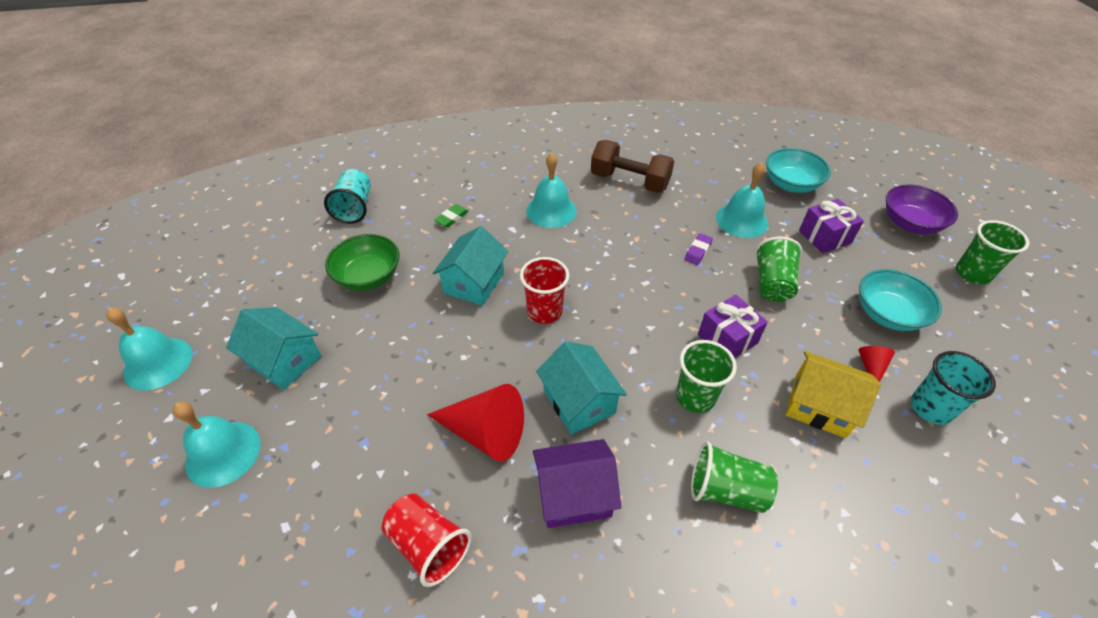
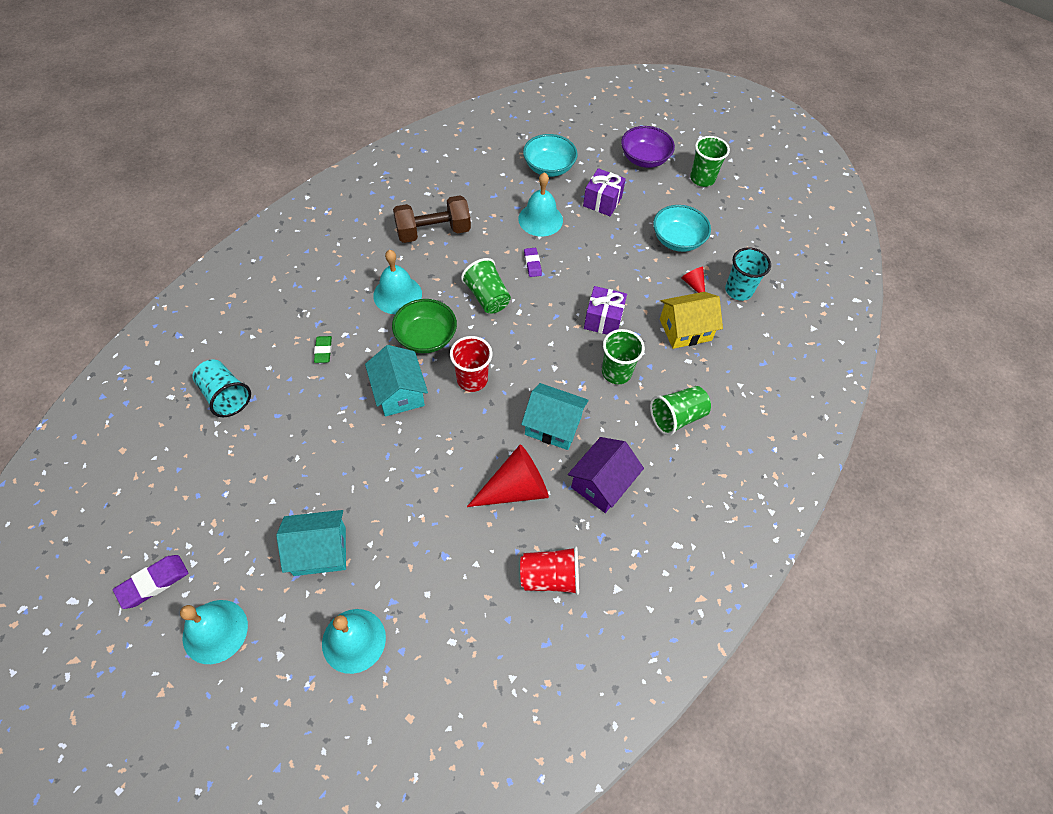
camera: 45 degrees left, 10 degrees up
(170, 299) = (153, 582): none -> purple eraser
(368, 276) = (309, 444): green bowl -> green bowl (426, 337)
(772, 283) = (598, 260): green cup -> green cup (487, 297)

